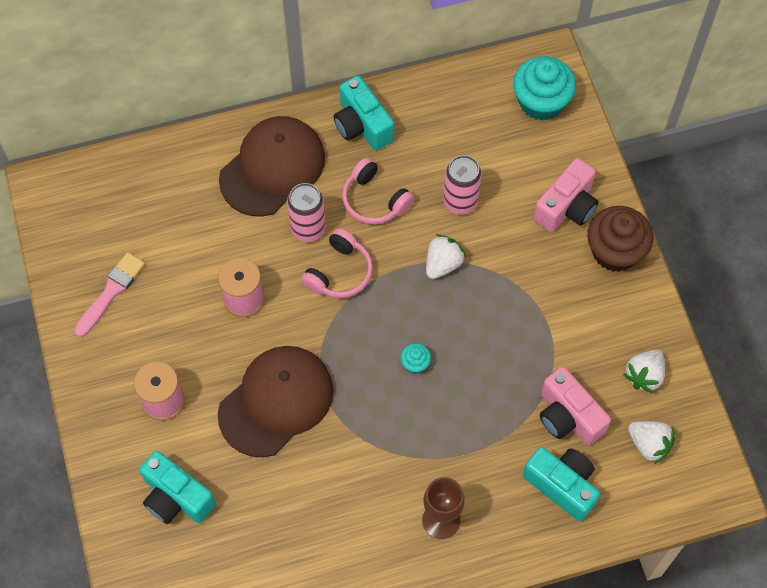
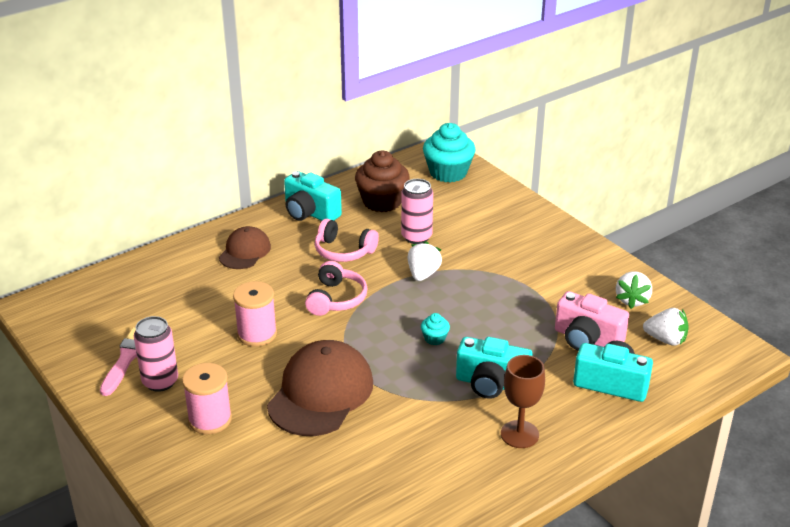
camera: 20 degrees left, 30 degrees down
(176, 497) = (253, 486): turquoise camera -> turquoise camera (491, 384)
(272, 168) = (245, 251): brown cap -> brown cap, size x0.57
(308, 229) = (294, 279): pink can -> pink can (160, 381)
(566, 207) = (504, 222): pink camera -> none
(615, 251) = (559, 237): brown cupcake -> brown cupcake (382, 201)

